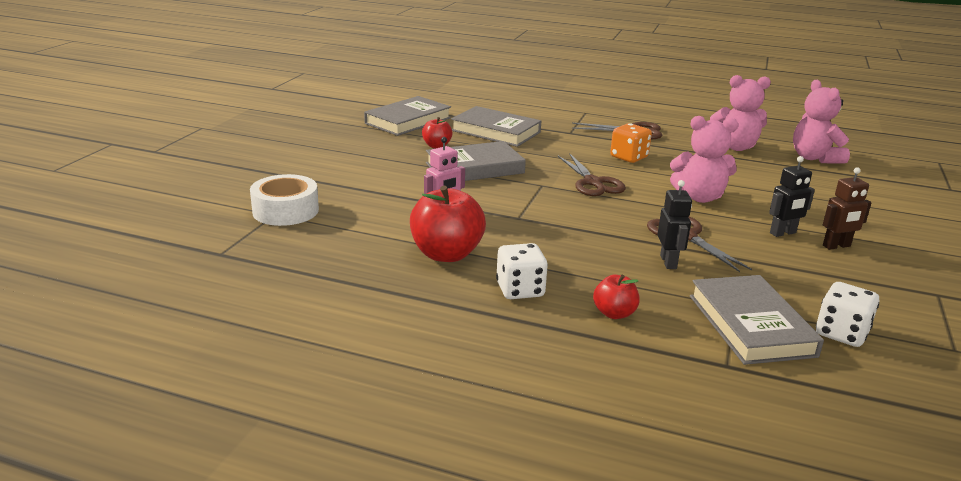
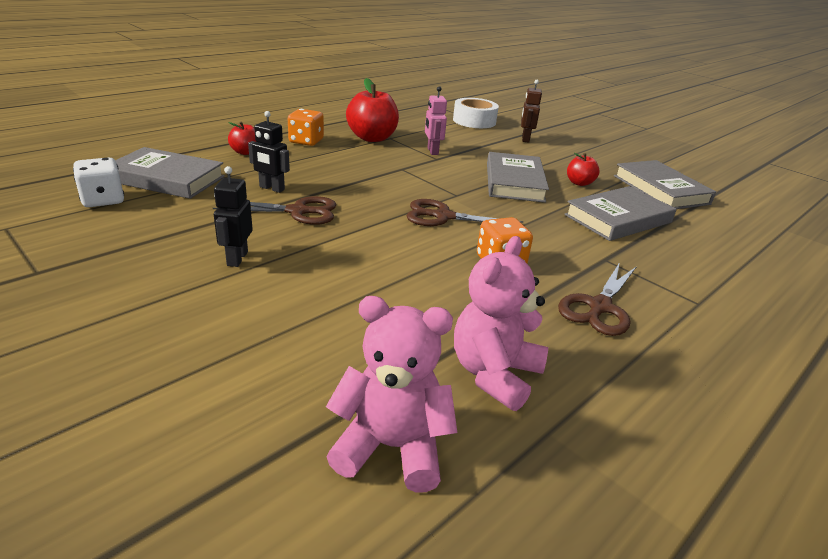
camera: 115 degrees right, 5 degrees up
(520, 290) = (306, 141): white dice -> orange dice
(699, 197) = (359, 254): pink teddy bear -> none
(836, 246) = (174, 273): brown robot -> brown robot (525, 139)

